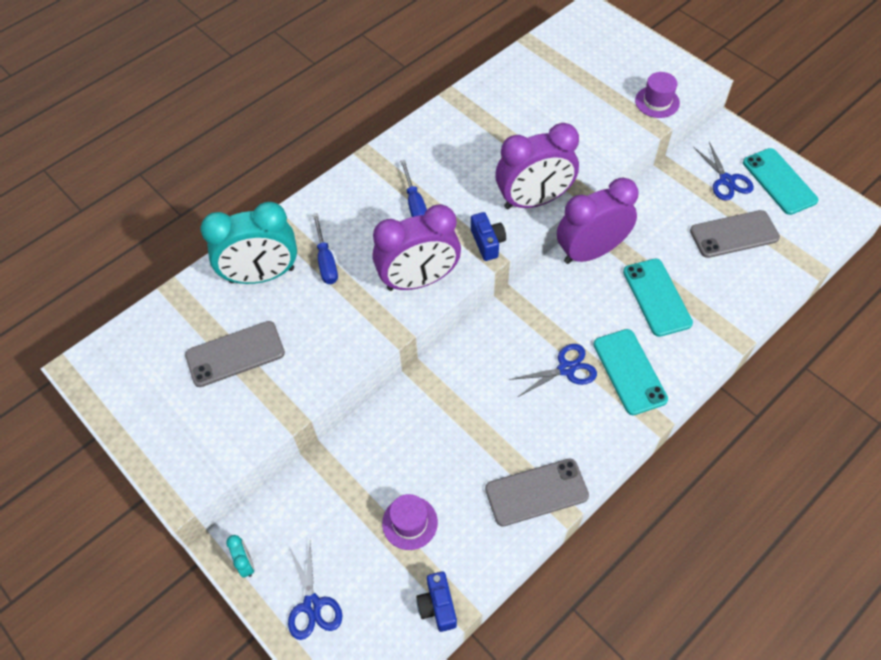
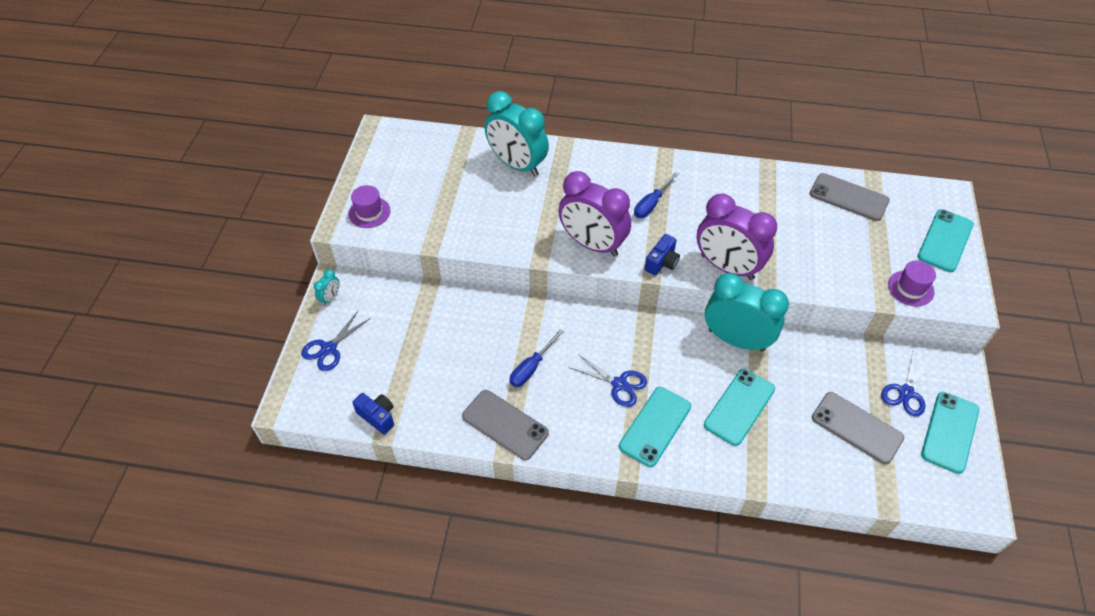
camera: 50 degrees right, 5 degrees down
(235, 354) = (450, 190): grey phone -> grey phone (848, 197)
(326, 261) = (559, 188): blue screwdriver -> blue screwdriver (531, 368)
(410, 522) = (423, 364): purple hat -> purple hat (369, 212)
(437, 606) = (377, 417): blue camera -> blue camera turned 90 degrees clockwise
(590, 251) = (736, 340): purple clock -> turquoise clock
(631, 48) = (945, 240): none -> turquoise phone

